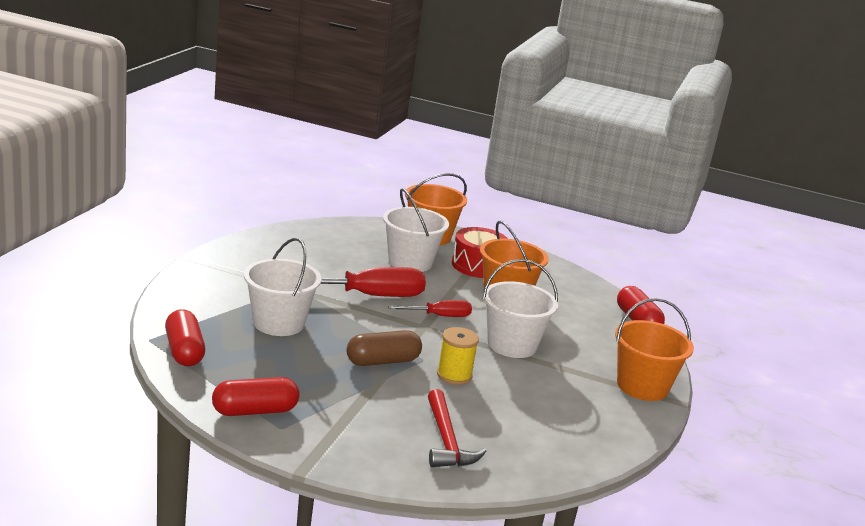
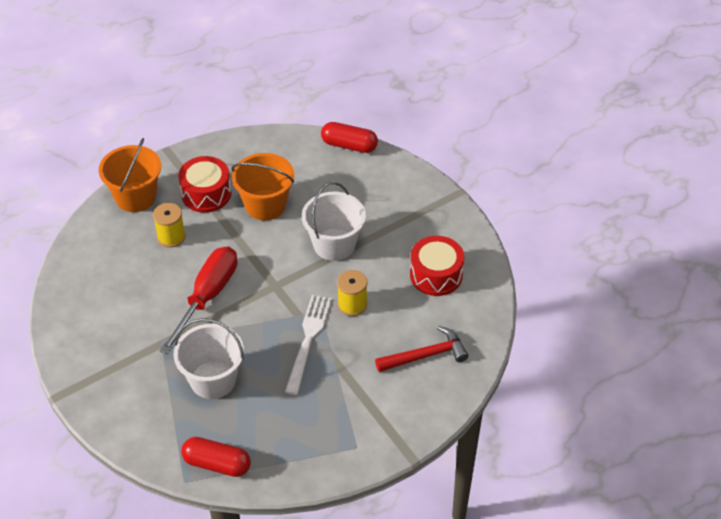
camera: 50 degrees left, 25 degrees up
(255, 411) = (326, 453): red capsule -> none
(382, 361) = (308, 339): brown capsule -> white fork
(410, 262) = (171, 237): white bucket -> yellow spool
(439, 316) = (267, 266): red screwdriver -> none
(446, 441) = (426, 355): red hammer -> red hammer turned 45 degrees counterclockwise
(557, 417) = (436, 275): none -> red drum
(642, 386) = (429, 201): orange bucket -> none

